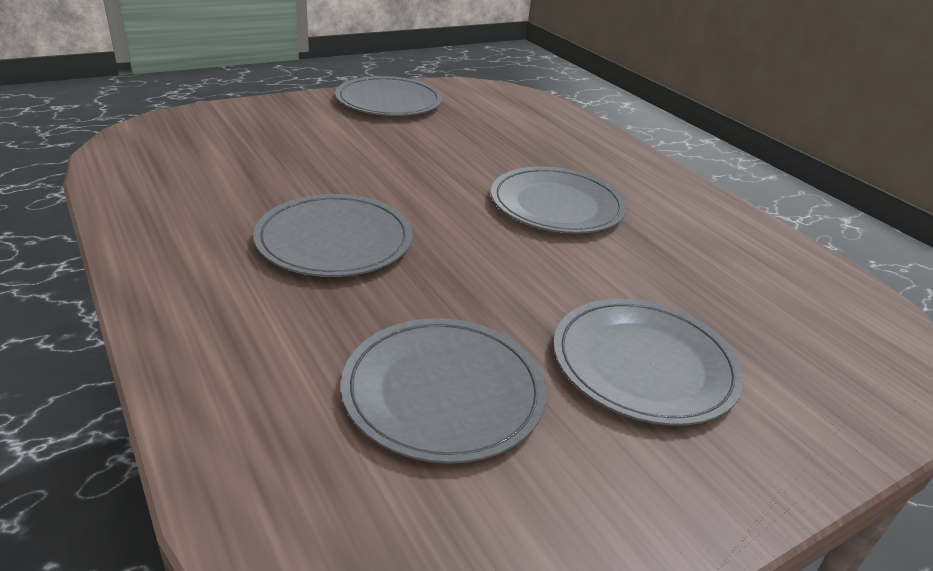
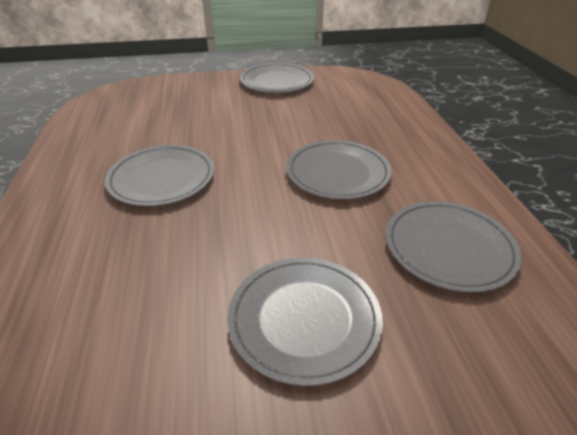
camera: 25 degrees right, 5 degrees up
(443, 392) = (140, 306): grey plate -> grey plate (449, 247)

